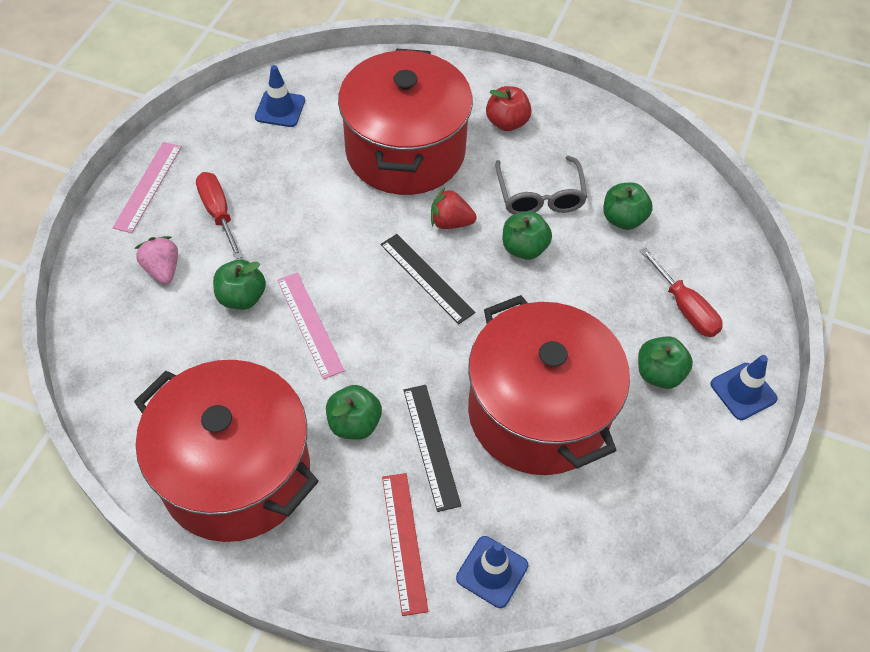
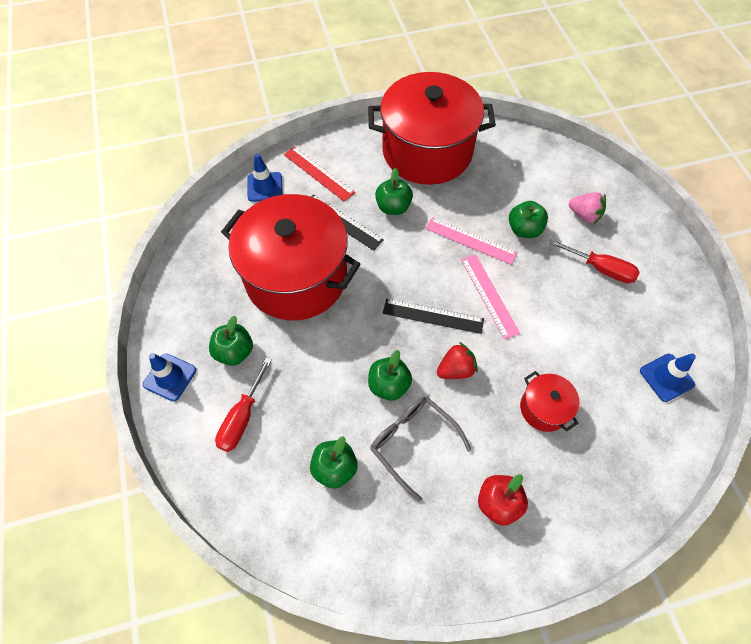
camera: 145 degrees right, 5 degrees up
(148, 186) = (661, 256): pink ruler -> pink ruler (489, 295)
(405, 151) = (544, 408): red pot -> red pot, size x0.43
(685, 307) = (242, 417): red screwdriver -> red screwdriver turned 90 degrees counterclockwise

